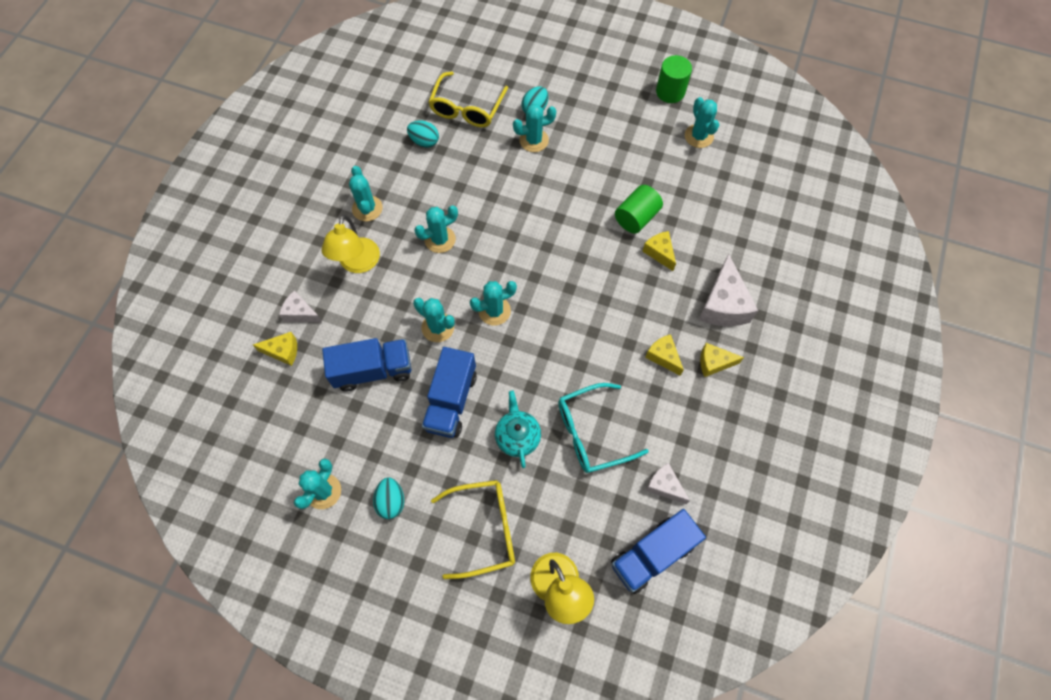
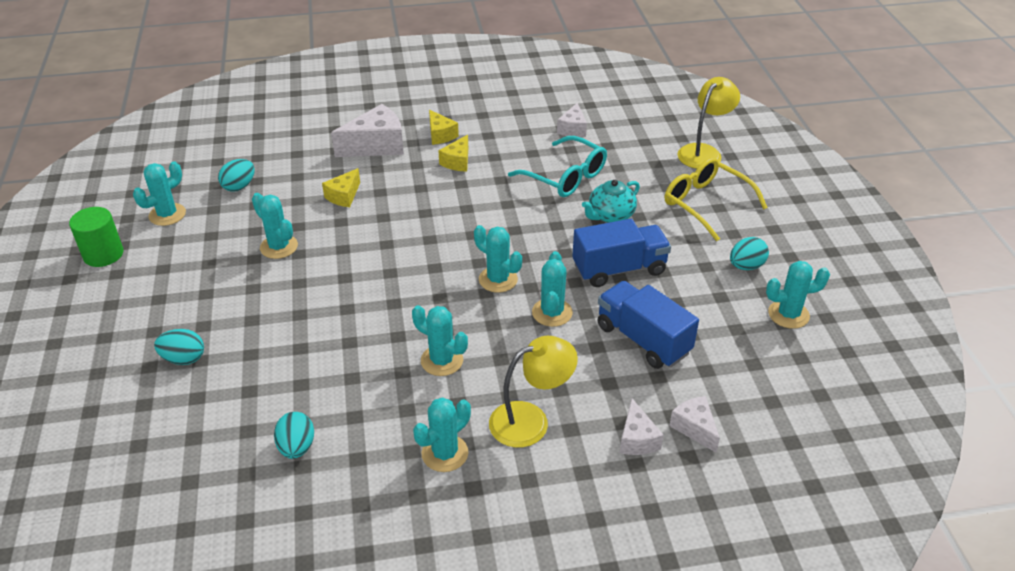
camera: 120 degrees left, 25 degrees down
(283, 351) = (694, 428): yellow cheese -> white cheese
(467, 108) = (213, 428): yellow glasses -> none
(534, 140) = (239, 340): turquoise cactus -> turquoise cactus (279, 247)
(636, 217) = (309, 223): green cylinder -> none
(652, 554) = (631, 119): blue truck -> none
(712, 189) = (239, 186): none -> turquoise egg

